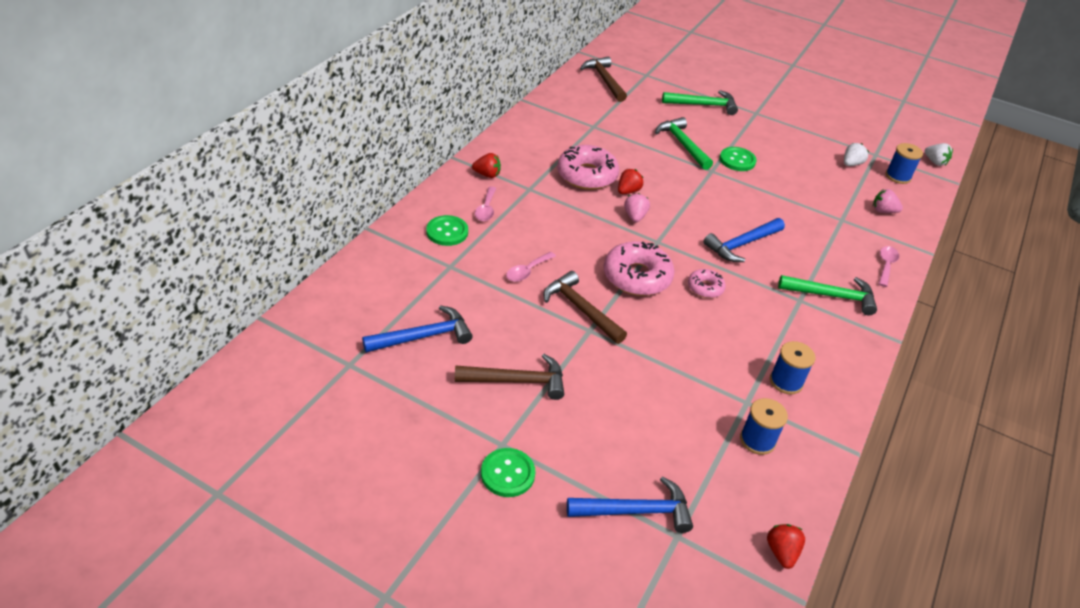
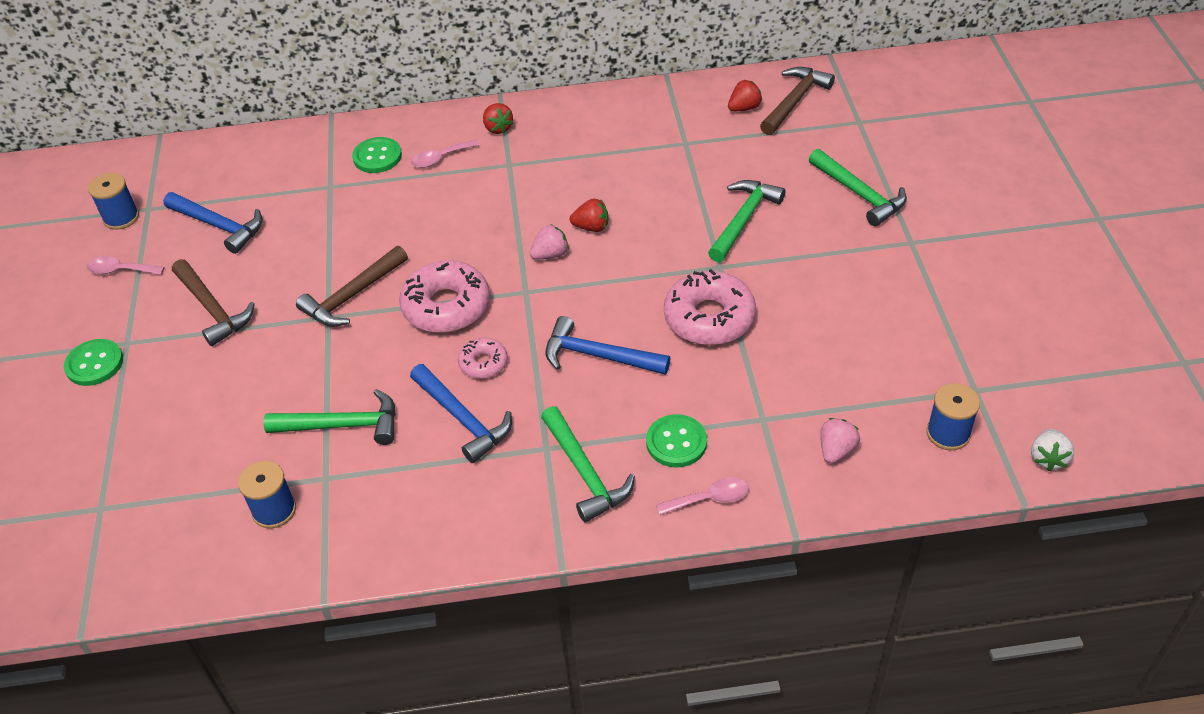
camera: 60 degrees right, 5 degrees up
(527, 271) = (373, 233): pink spoon -> pink spoon (120, 270)
(581, 309) = (352, 295): brown hammer -> brown hammer turned 150 degrees counterclockwise
(587, 175) = (583, 186): pink donut -> pink donut (709, 318)
(635, 511) = (110, 465): blue hammer -> blue hammer (462, 419)
(704, 372) = (342, 425): none -> green hammer
(737, 160) = (772, 276): green button -> green button (676, 442)
(781, 552) = (132, 593): red strawberry -> red strawberry (744, 108)
(786, 381) = (387, 495): blue spool -> blue spool (121, 217)
(851, 164) = (913, 376): white strawberry -> none
(883, 211) = (836, 450): pink strawberry -> pink strawberry turned 45 degrees clockwise

